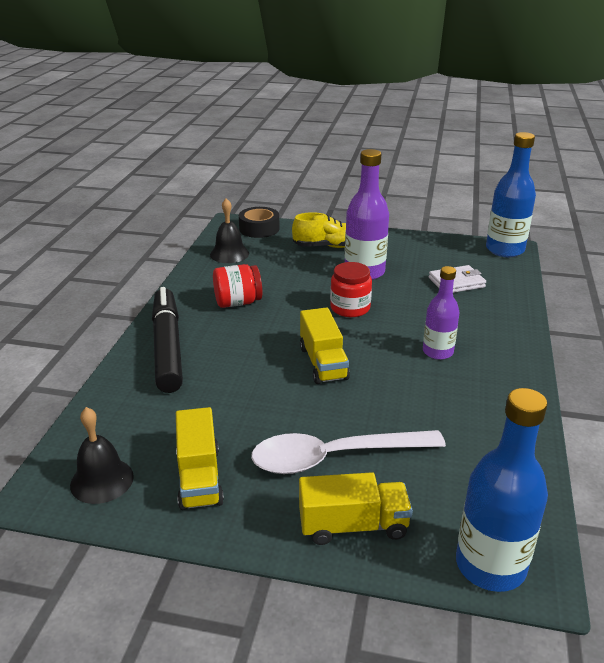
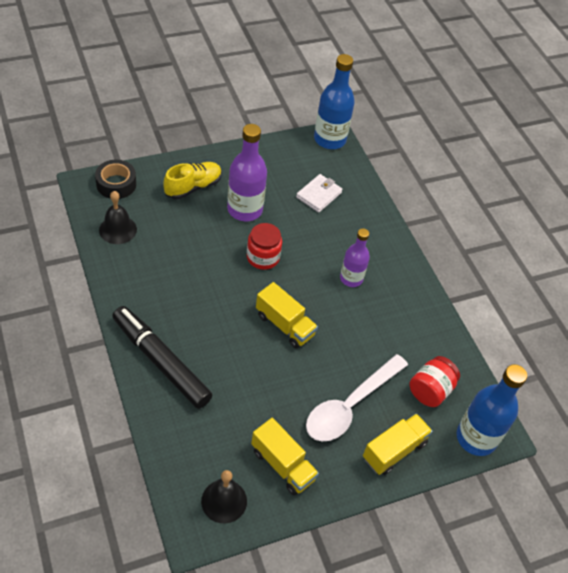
camera: 40 degrees left, 20 degrees up
(238, 302) = (174, 288): red jar -> red jar (430, 390)

